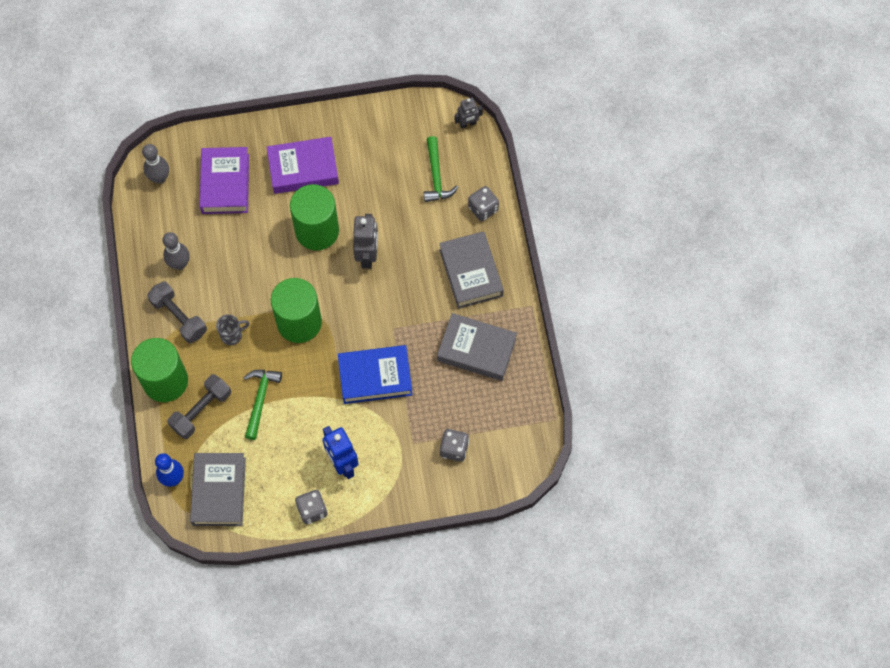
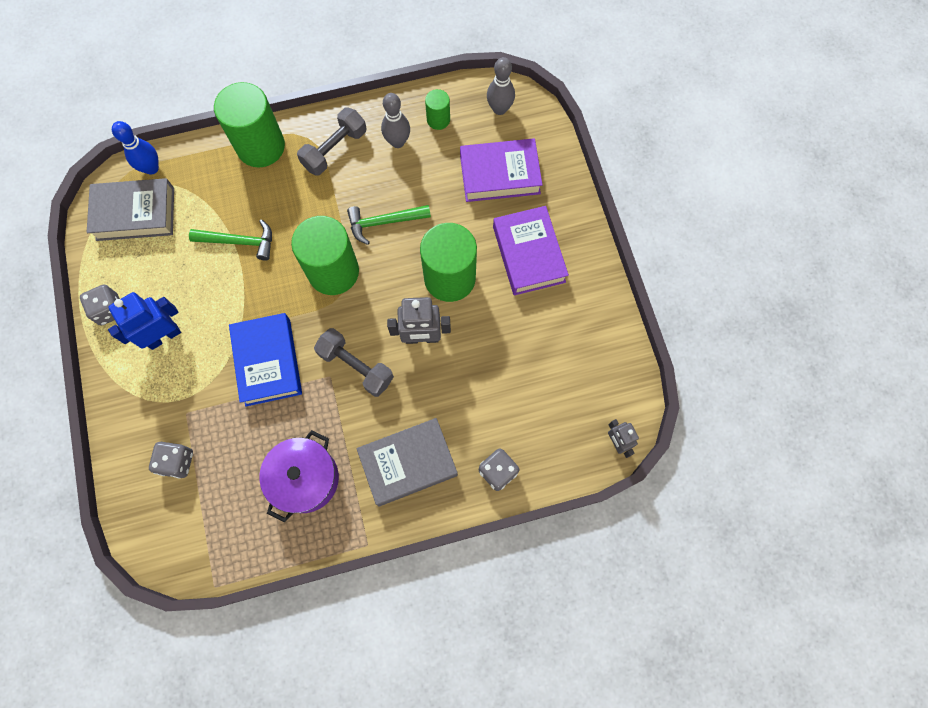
camera: 85 degrees right, 5 degrees up
(162, 229) = (438, 120): none -> green cylinder
(201, 410) = (227, 185): grey dumbbell -> grey dumbbell (356, 366)
(232, 335) = (315, 204): grey mug -> none
(436, 176) = (537, 409): green hammer -> green hammer (384, 222)
(476, 350) = (305, 479): grey book -> purple pot

